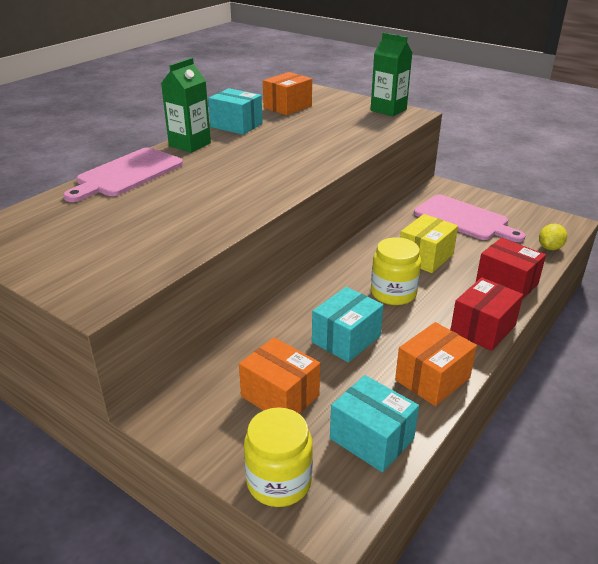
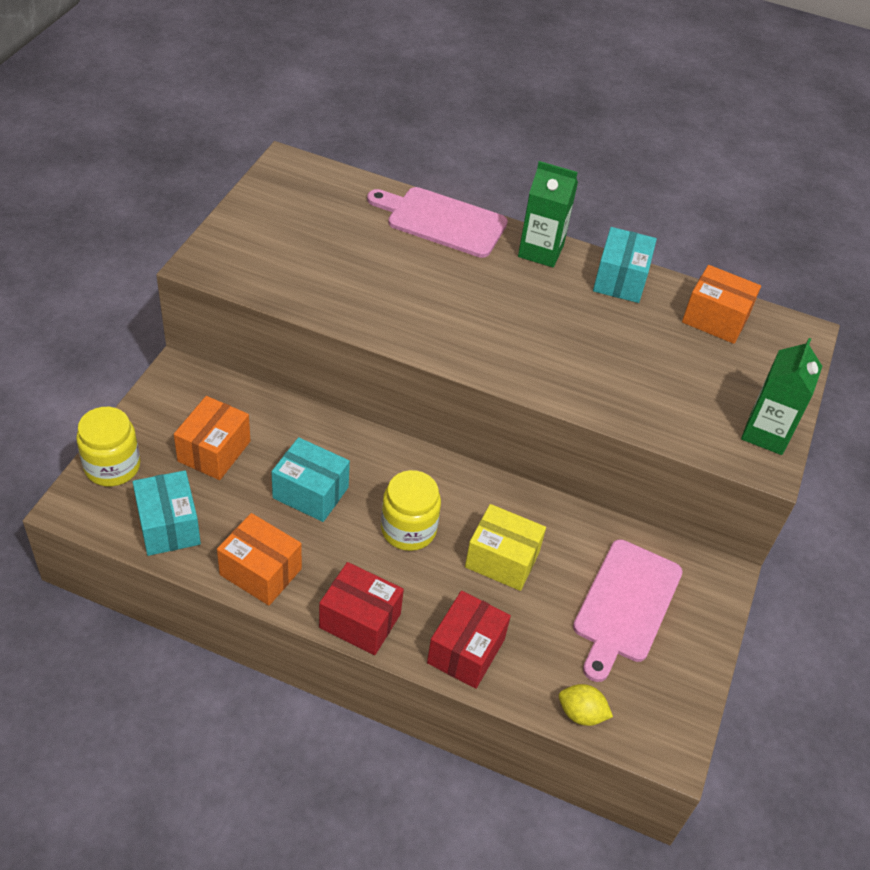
camera: 70 degrees right, 15 degrees up
(371, 439) = (168, 526): turquoise box -> turquoise box turned 45 degrees counterclockwise

